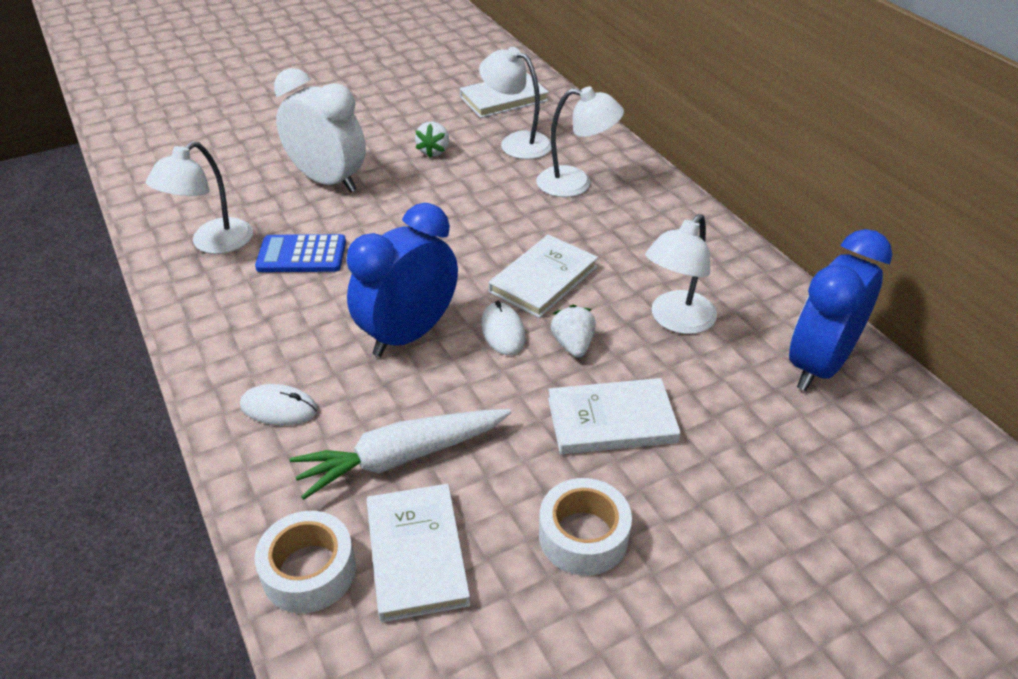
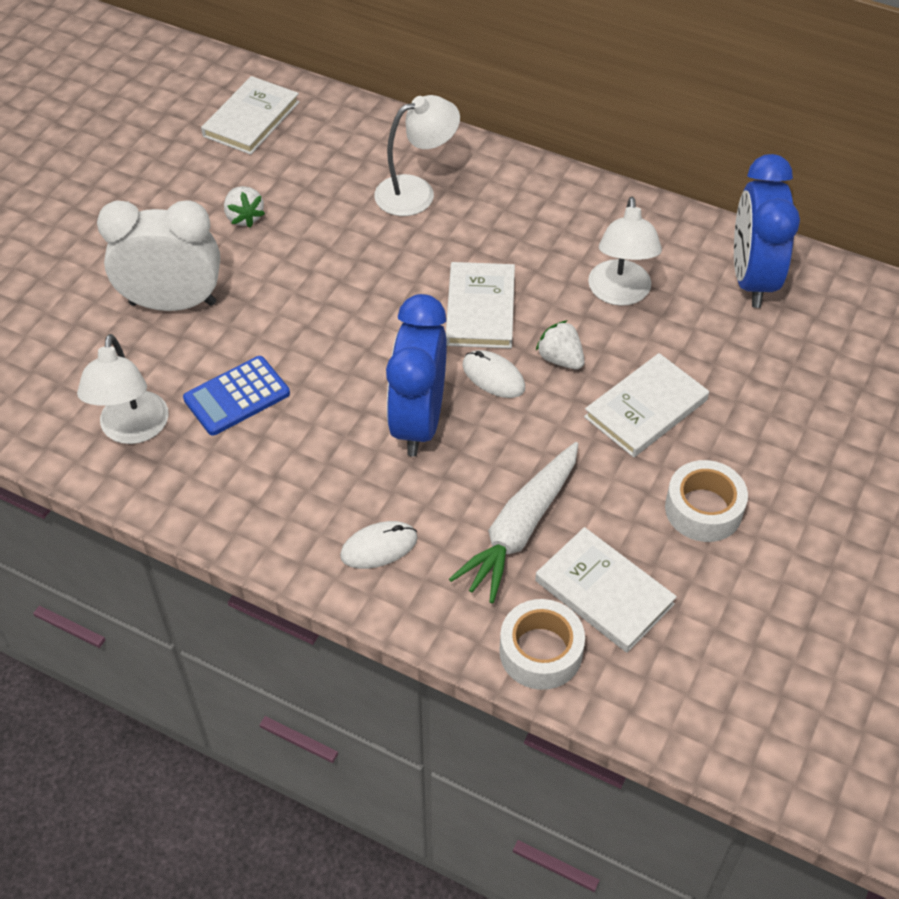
camera: 35 degrees left, 10 degrees up
(516, 142) = (316, 169): white lamp -> none

